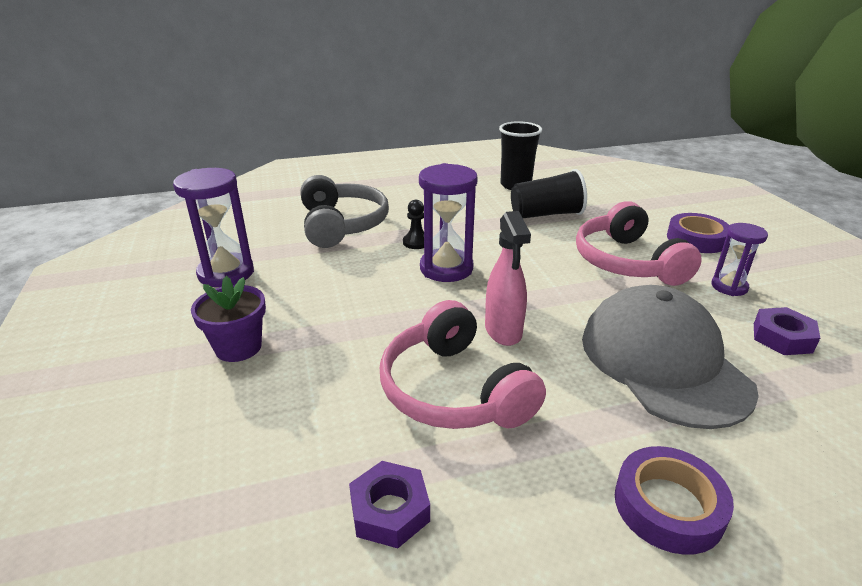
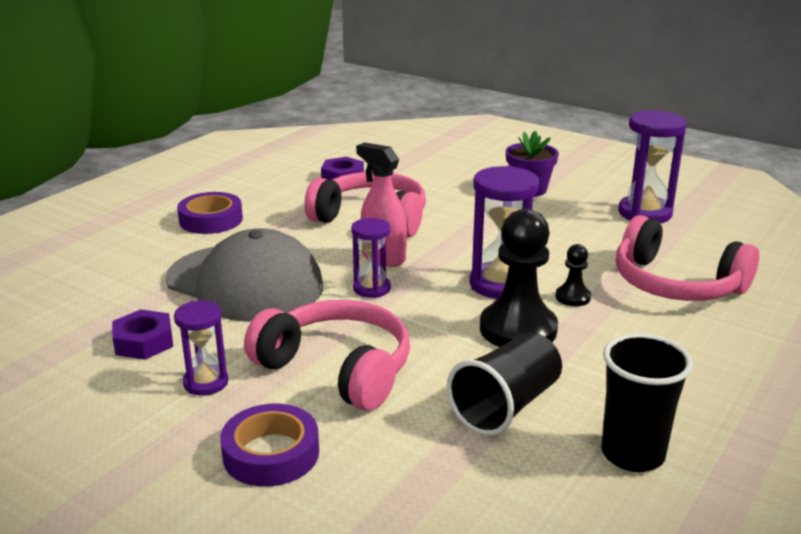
camera: 140 degrees right, 5 degrees down
(342, 225) = (675, 284): grey headphones -> pink headphones
(483, 240) = (518, 329): none -> black pawn
(547, 305) = (371, 289): none -> purple hourglass

